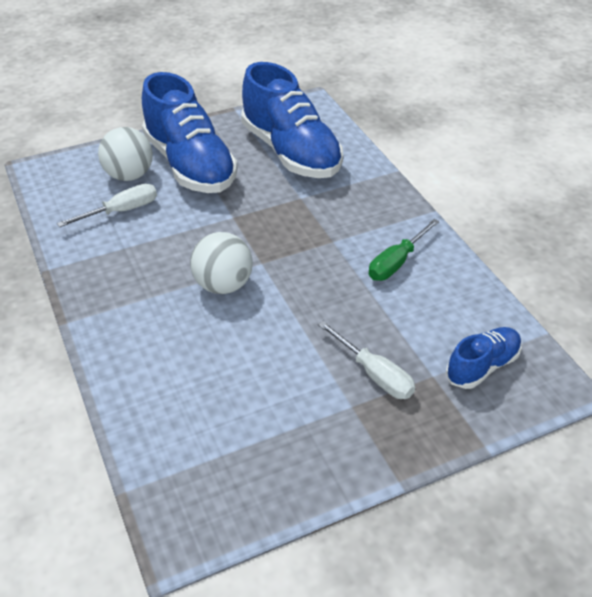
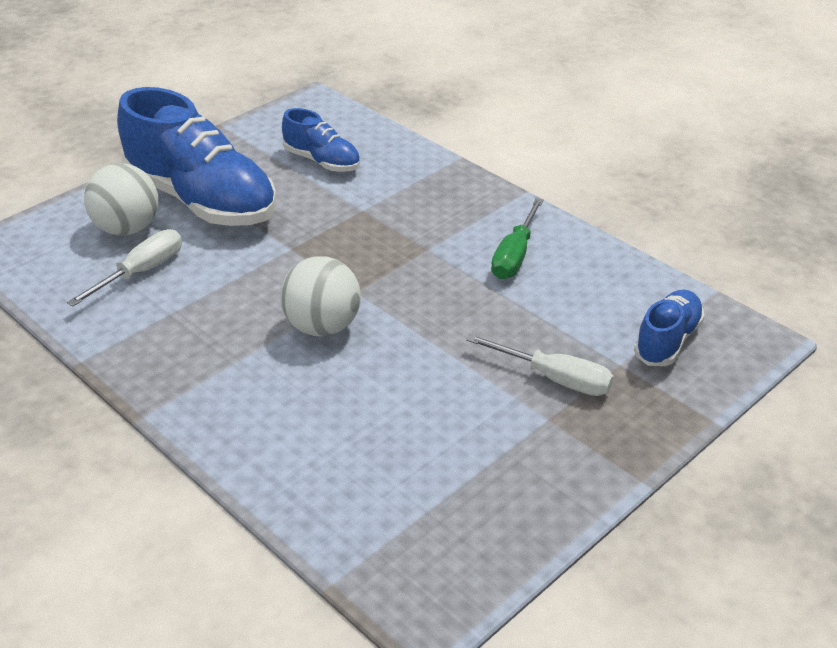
camera: 20 degrees left, 5 degrees down
(291, 152) = (322, 161): blue shoe -> blue shoe, size x0.50

